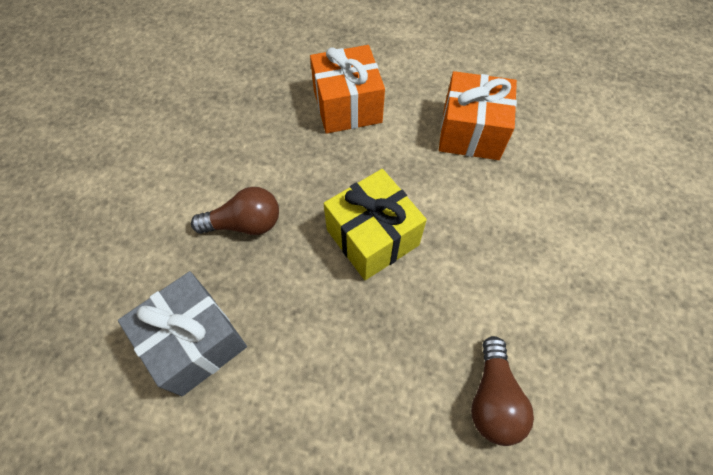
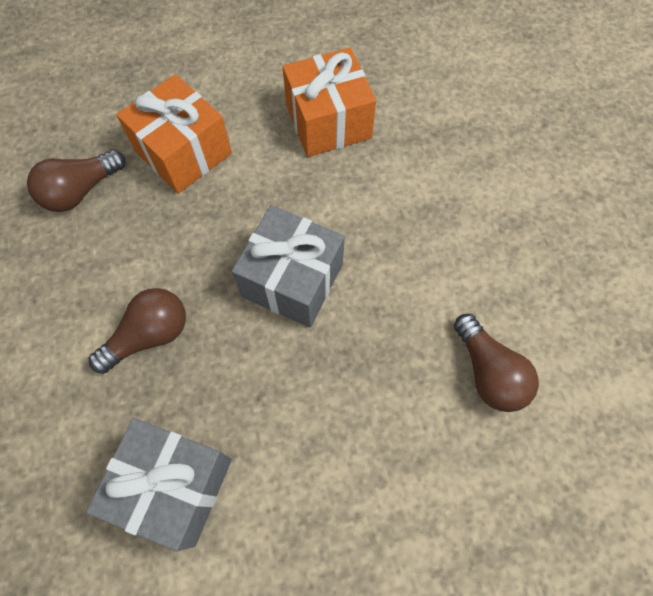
camera: 30 degrees left, 5 degrees up
(261, 101) = (81, 191): none -> brown light bulb
(372, 237) = (292, 280): yellow gift -> grey gift

